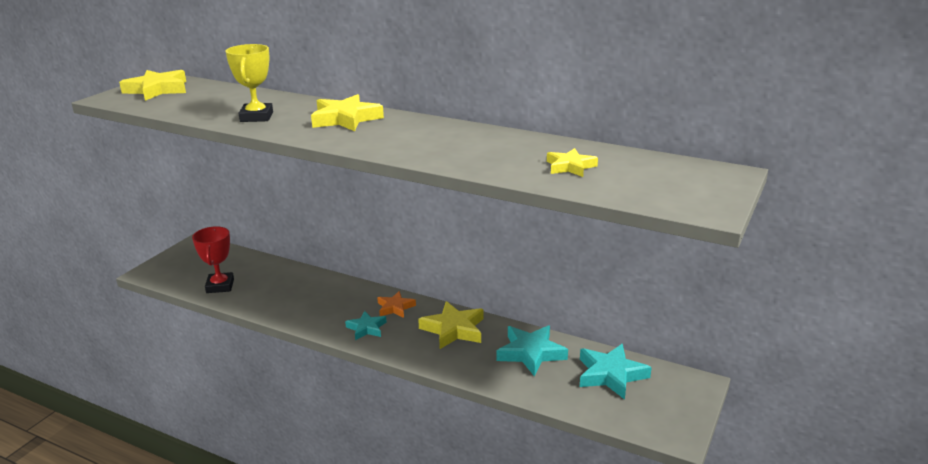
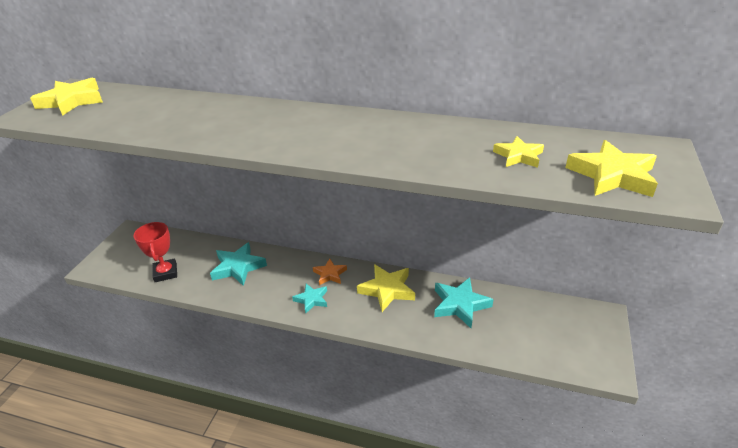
camera: 10 degrees left, 10 degrees up
(256, 117) = (186, 125): yellow trophy -> none
(345, 119) = (276, 119): yellow star -> yellow star (612, 175)
(611, 375) = (533, 317): turquoise star -> turquoise star (238, 267)

